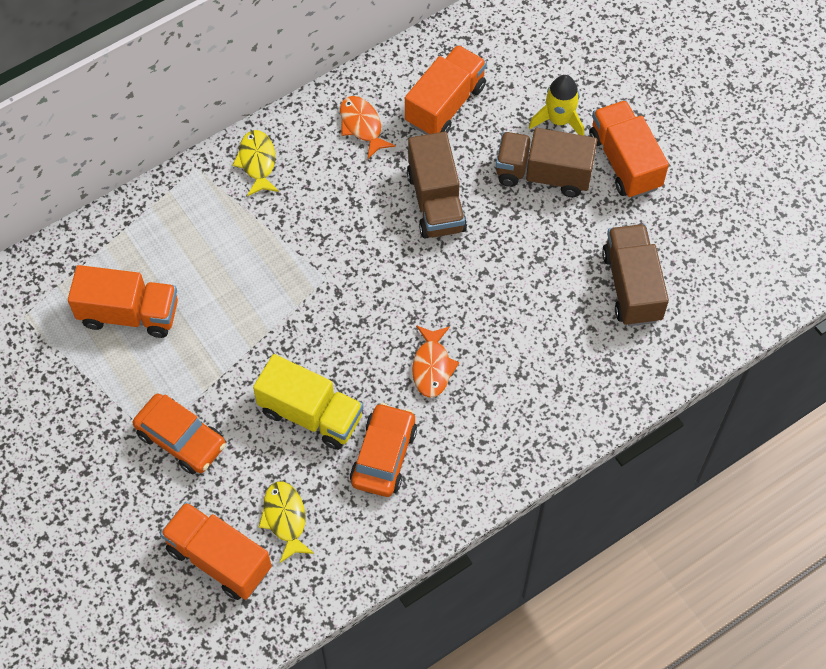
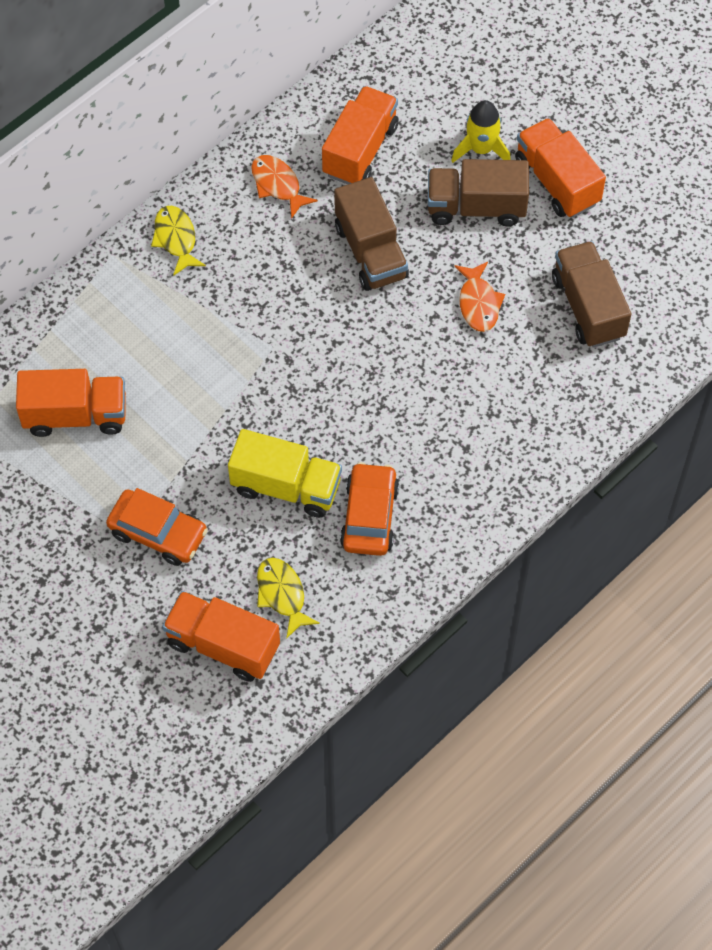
camera: 10 degrees left, 0 degrees up
(432, 367) = (400, 419): orange fish -> orange fish (478, 303)

